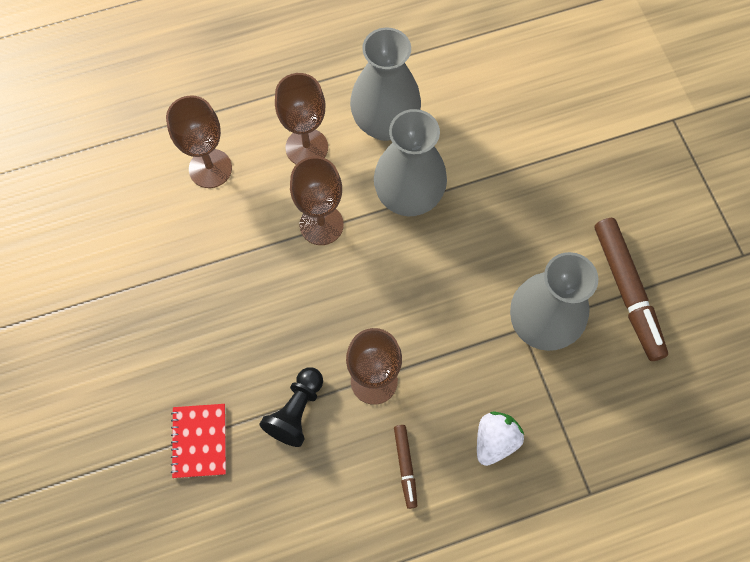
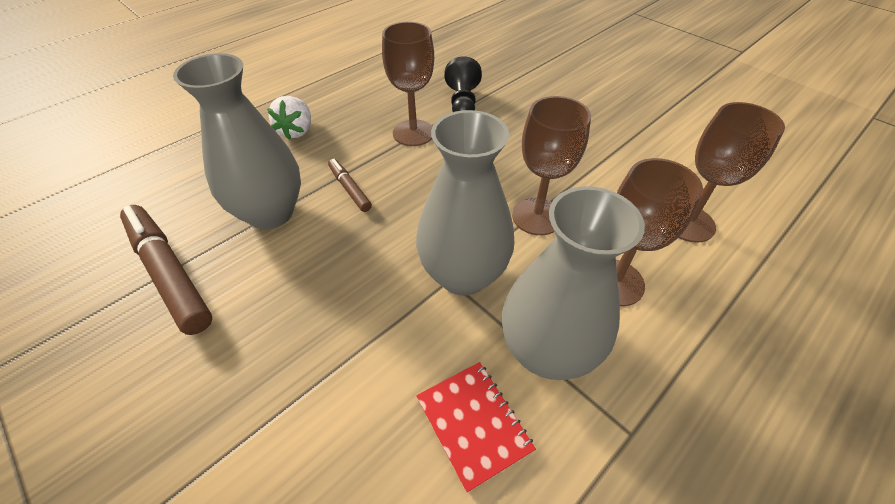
camera: 155 degrees right, 20 degrees down
(200, 441) = (517, 74): red notebook -> red notebook (473, 424)
(405, 466) = (364, 101): brown marker -> brown marker (350, 189)

